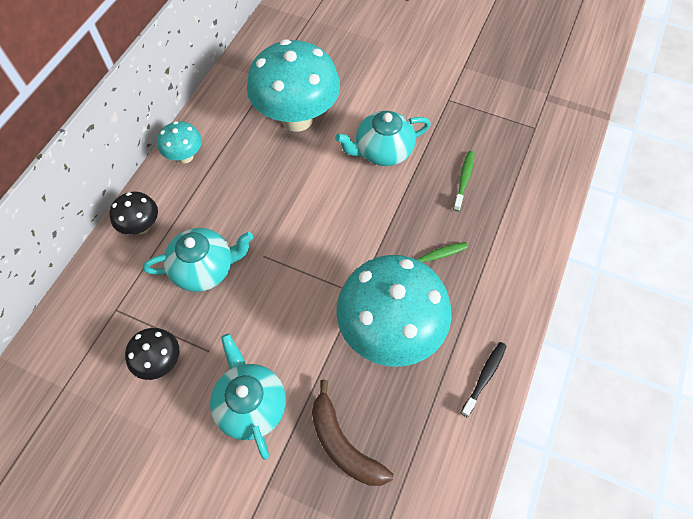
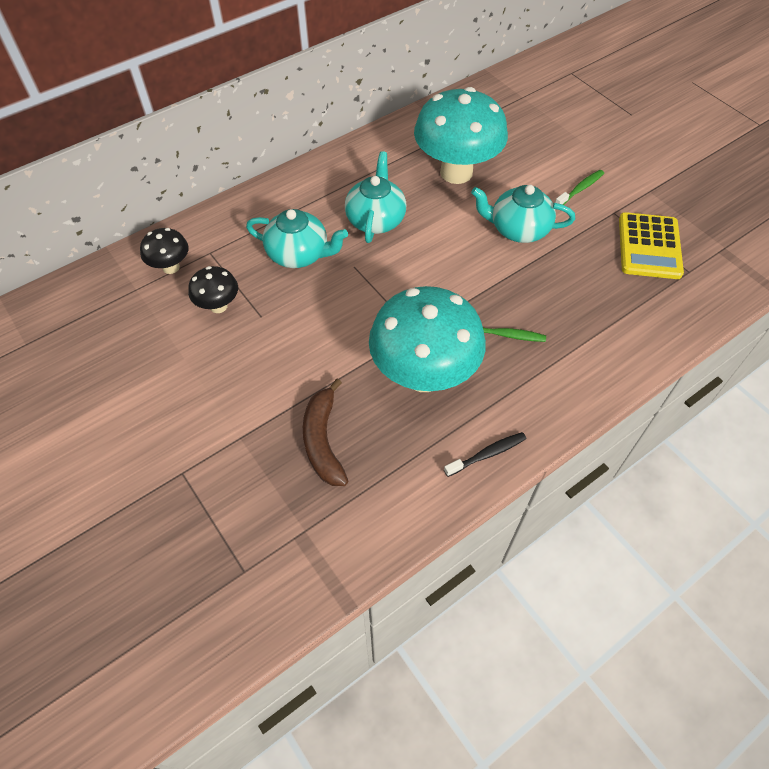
camera: 30 degrees right, 5 degrees down
(142, 226) = (270, 201): black mushroom -> black mushroom (171, 267)
(185, 156) = (339, 164): turquoise mushroom -> none
(250, 404) = (267, 372): turquoise teapot -> turquoise teapot (375, 219)
(464, 180) = (582, 285): green toothbrush -> green toothbrush (580, 189)
(493, 119) = (649, 246): none -> yellow calculator

